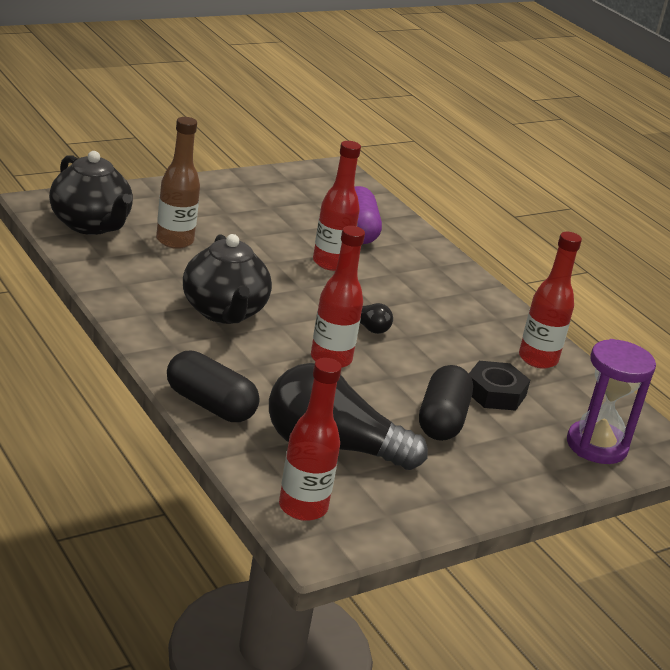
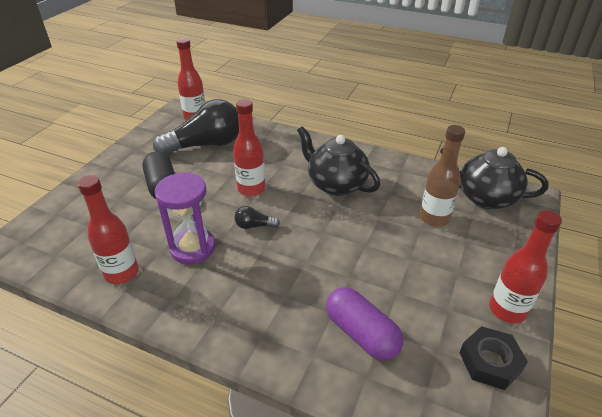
camera: 150 degrees right, 10 degrees up
(210, 405) = (276, 135): black capsule -> none
(331, 263) = (334, 271): red bottle -> red bottle (507, 310)
(495, 393) = (140, 223): black nut -> black nut (490, 362)
(596, 446) = (59, 221): purple hourglass -> purple hourglass (193, 248)

